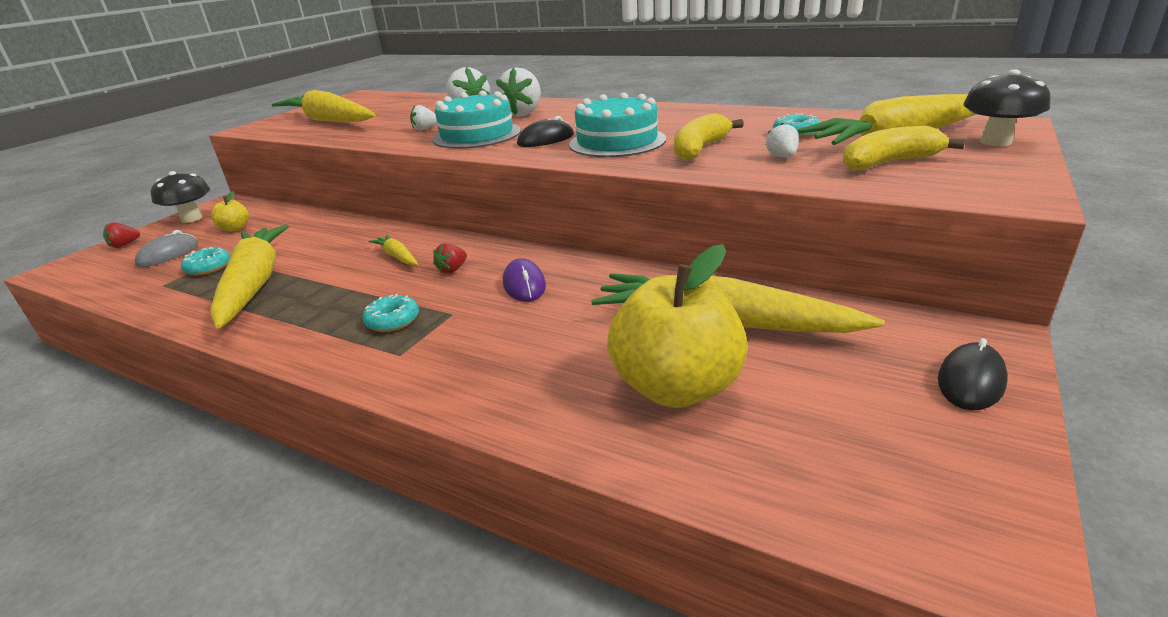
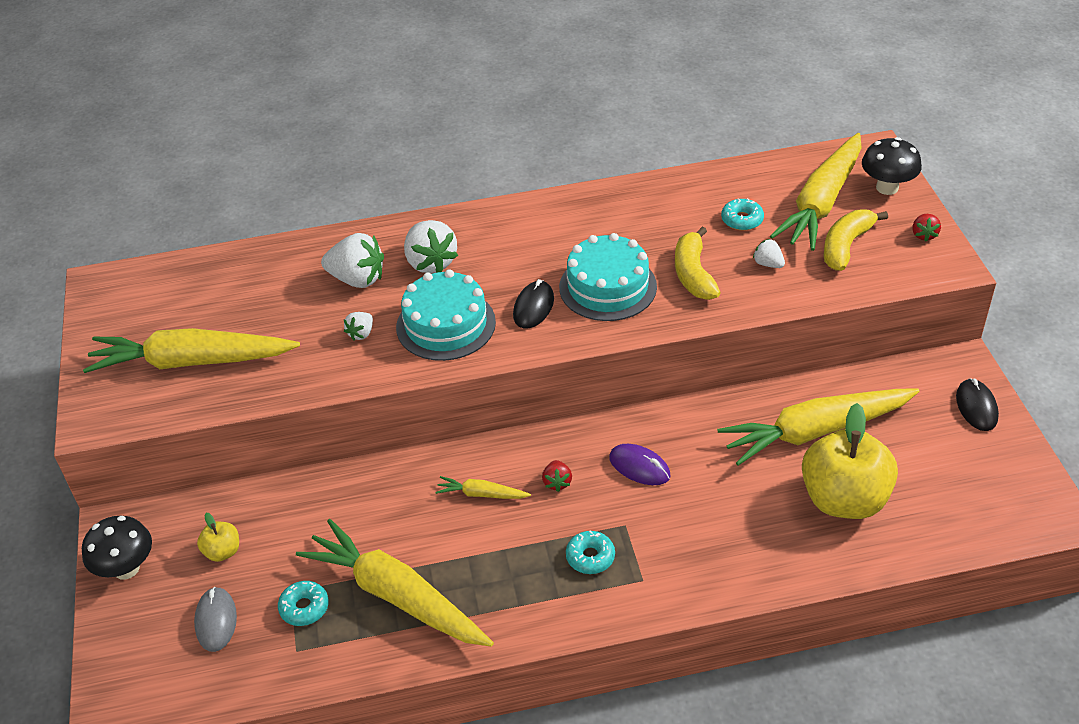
camera: 40 degrees left, 15 degrees up
(124, 245) = (124, 642): red strawberry -> red strawberry (924, 235)

